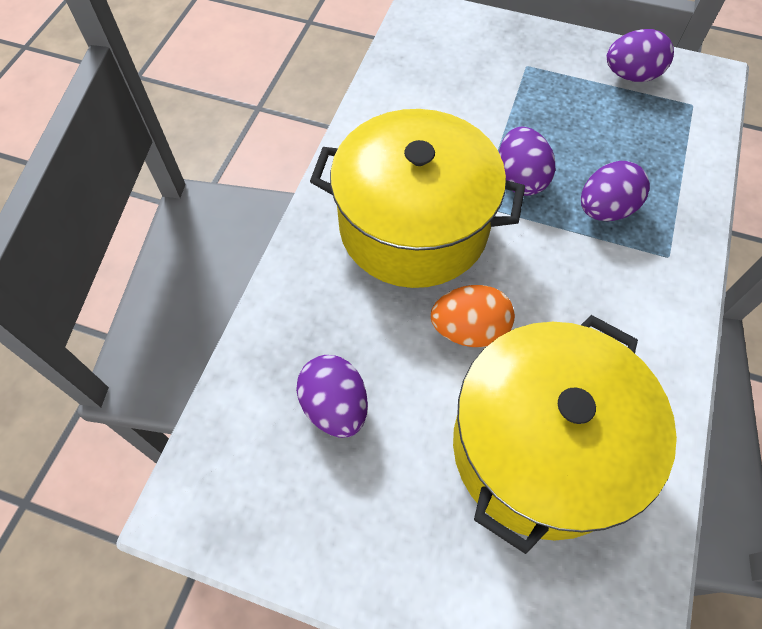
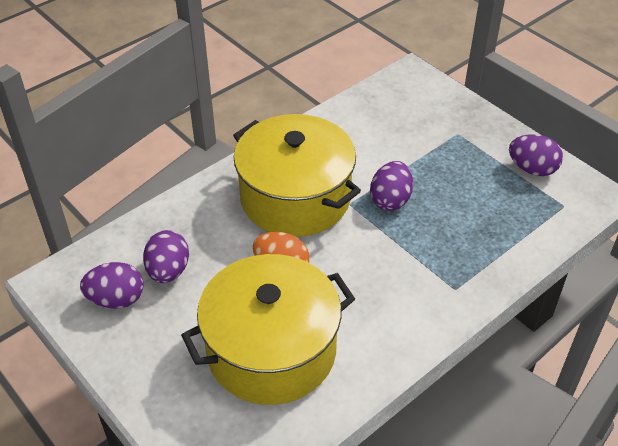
camera: 30 degrees right, 15 degrees down
(605, 209) = (434, 242): purple egg -> purple egg (116, 299)

